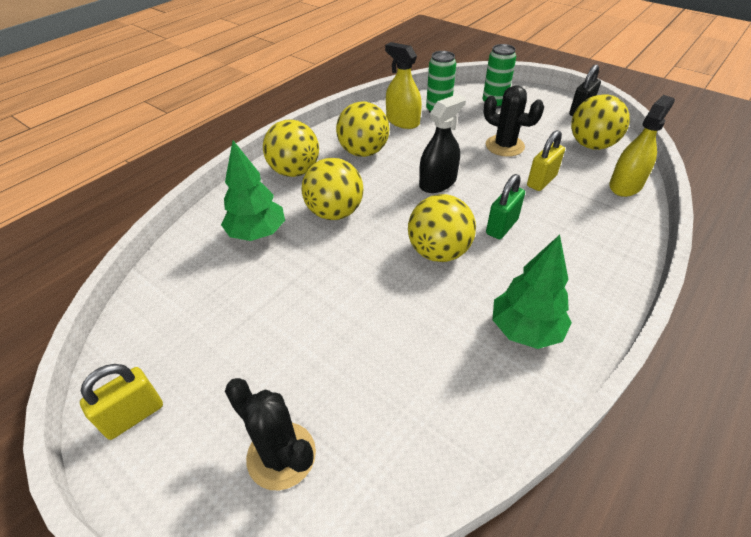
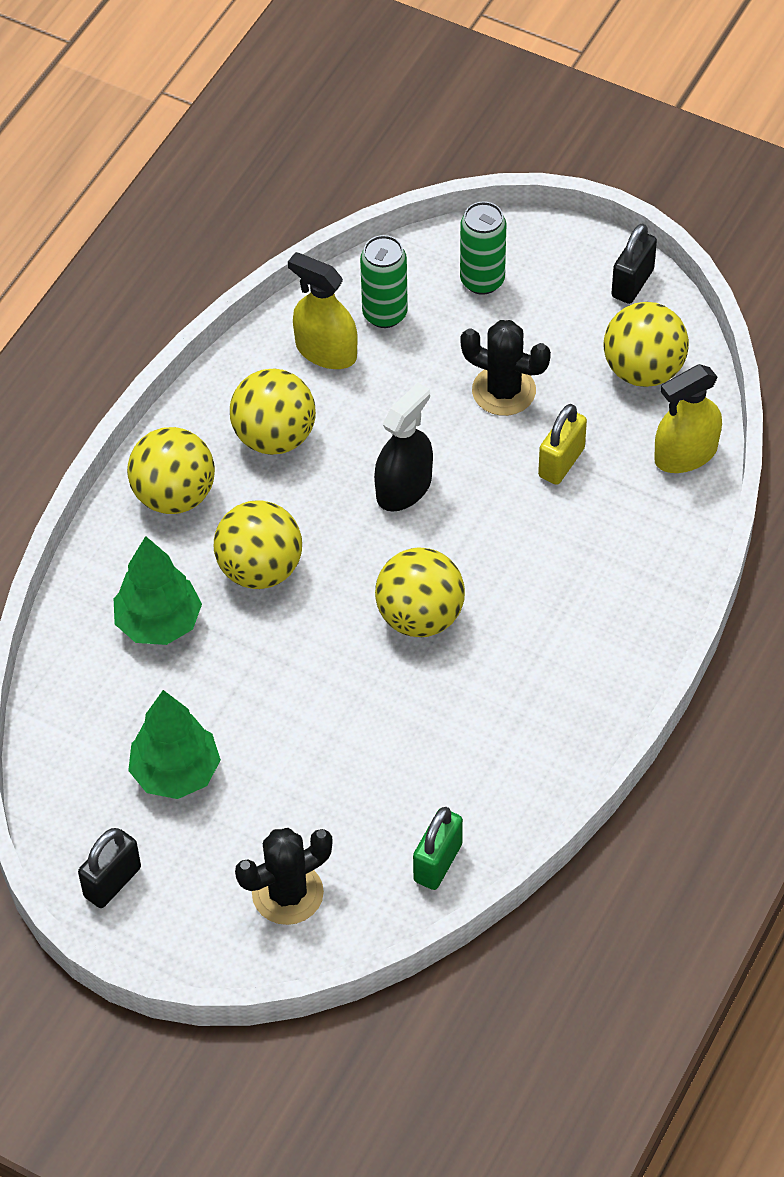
camera: 10 degrees left, 10 degrees up
(133, 416) = (112, 882): yellow padlock -> black padlock
(281, 455) = (287, 893): black cactus -> black cactus turned 60 degrees counterclockwise
(502, 227) = (504, 560): green padlock -> green padlock (438, 863)
(525, 330) = (536, 714): green tree -> green tree (176, 773)
(625, 185) = (685, 454): yellow spray bottle -> yellow spray bottle turned 150 degrees counterclockwise

